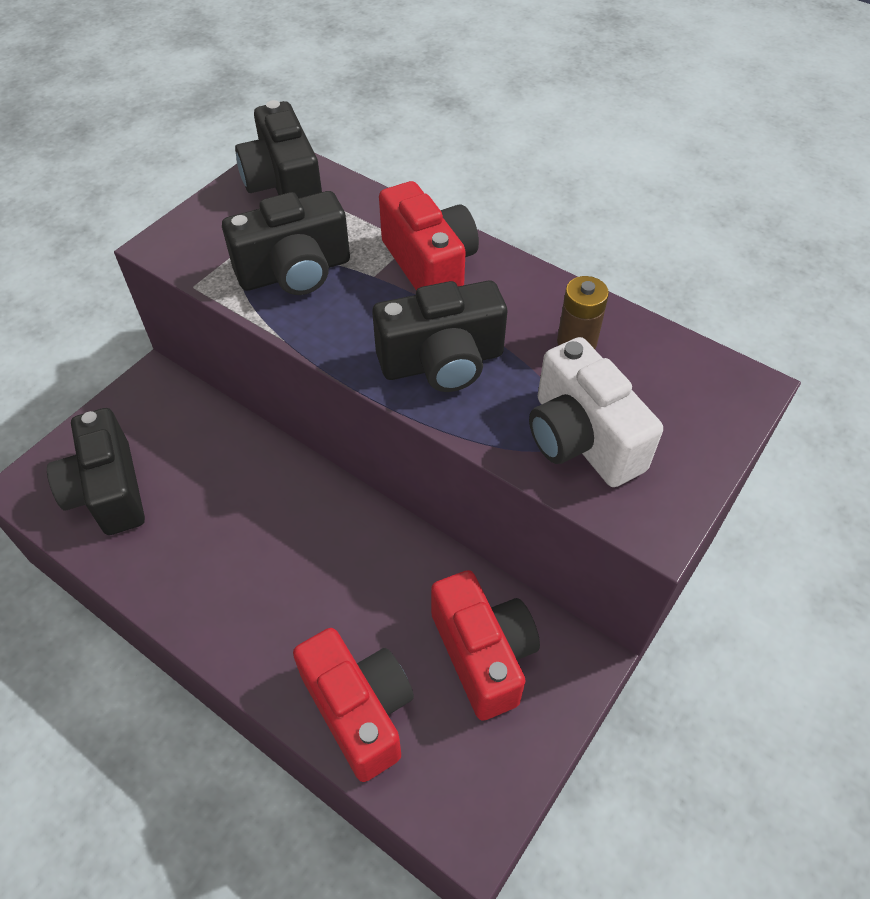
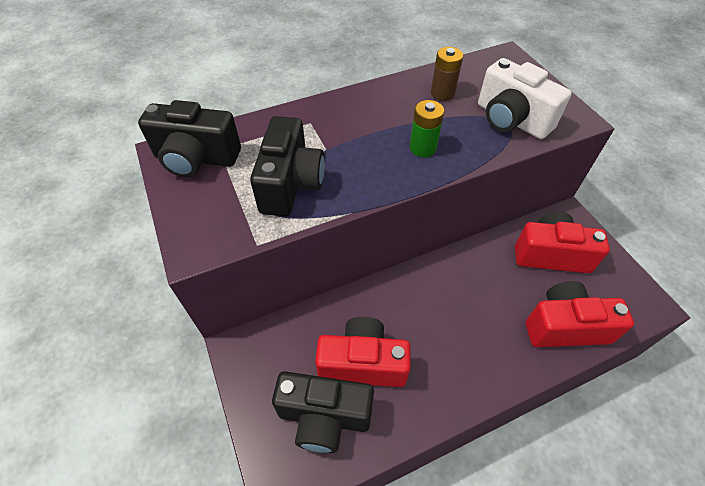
camera: 60 degrees left, 0 degrees up
(430, 266) = (338, 122): red camera -> red camera (362, 363)
(442, 362) = (422, 148): black camera -> green battery
(581, 439) = (511, 120): white camera -> white camera turned 45 degrees clockwise

